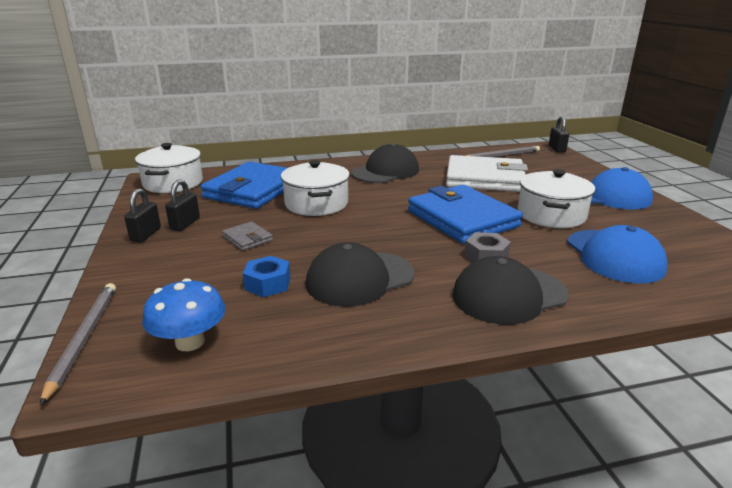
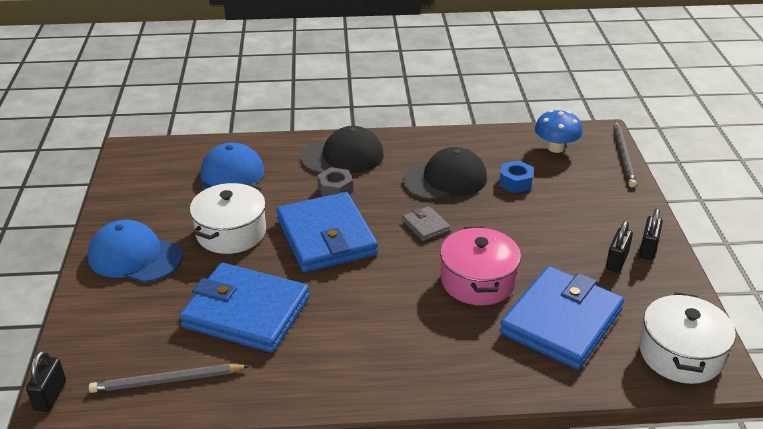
camera: 170 degrees left, 10 degrees up
(247, 238) = (544, 232): grey wallet -> grey wallet (425, 226)
(316, 204) = (478, 281): white pot -> pink pot
(385, 171) = (374, 350): black cap -> none
(484, 179) = (246, 312): white wallet -> blue wallet

